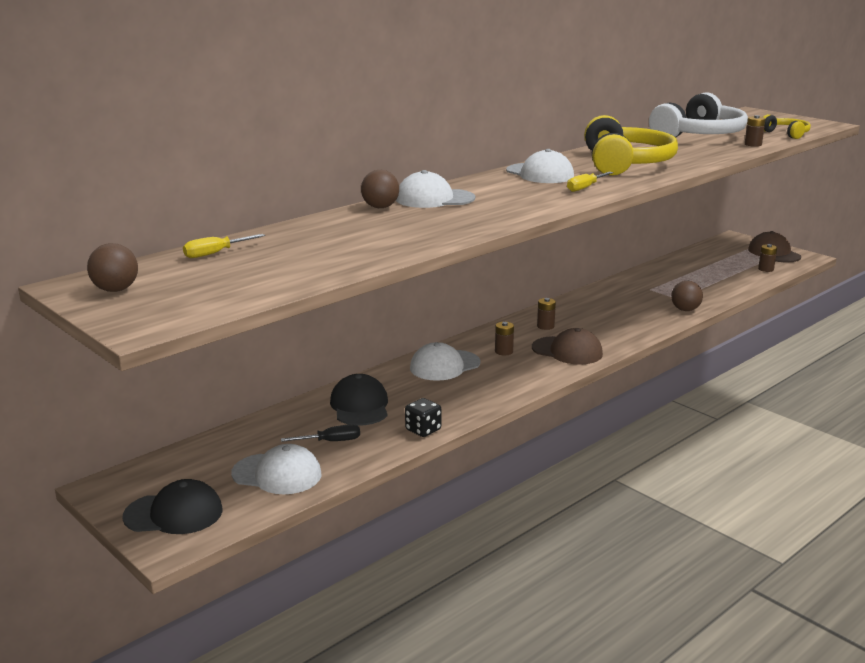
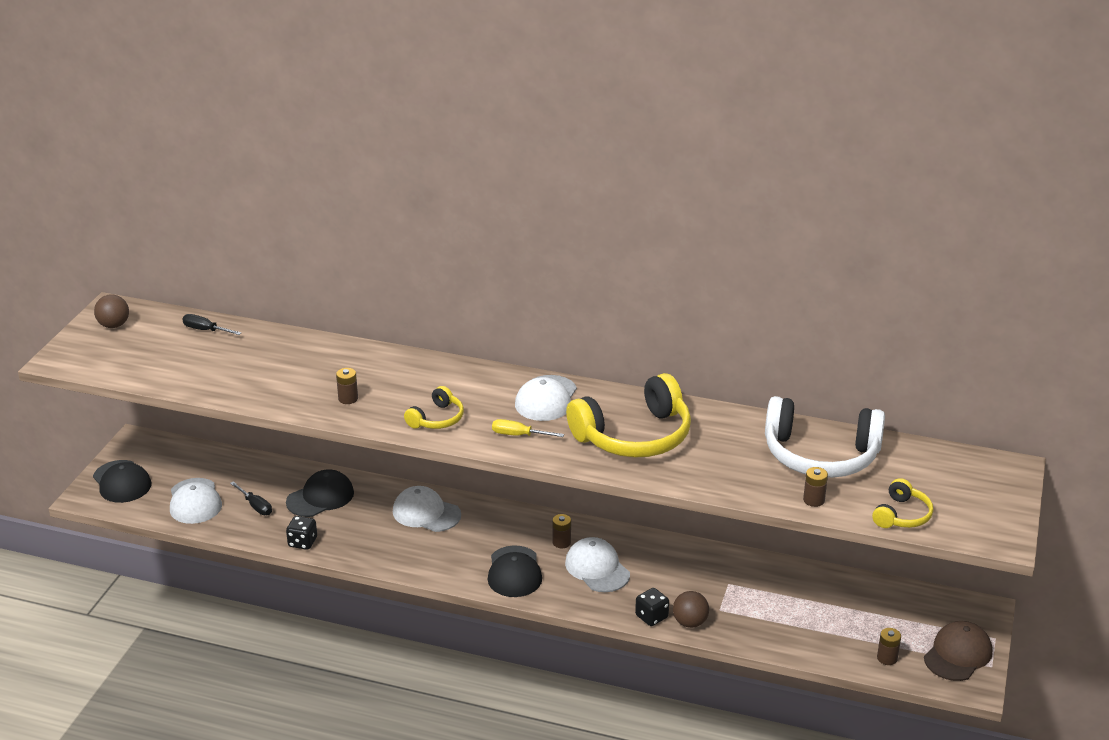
camera: 60 degrees right, 10 degrees up
(215, 253) = (205, 330): yellow screwdriver -> black screwdriver
(380, 207) = (368, 354): brown ball -> none
(434, 199) = (413, 371): white cap -> white cap (597, 568)
(503, 351) = (482, 535): brown battery -> brown battery (348, 399)
(526, 204) = (437, 419): none -> yellow headphones
(567, 351) = (514, 572): brown cap -> black cap
(668, 319) = (651, 617): none -> black dice

